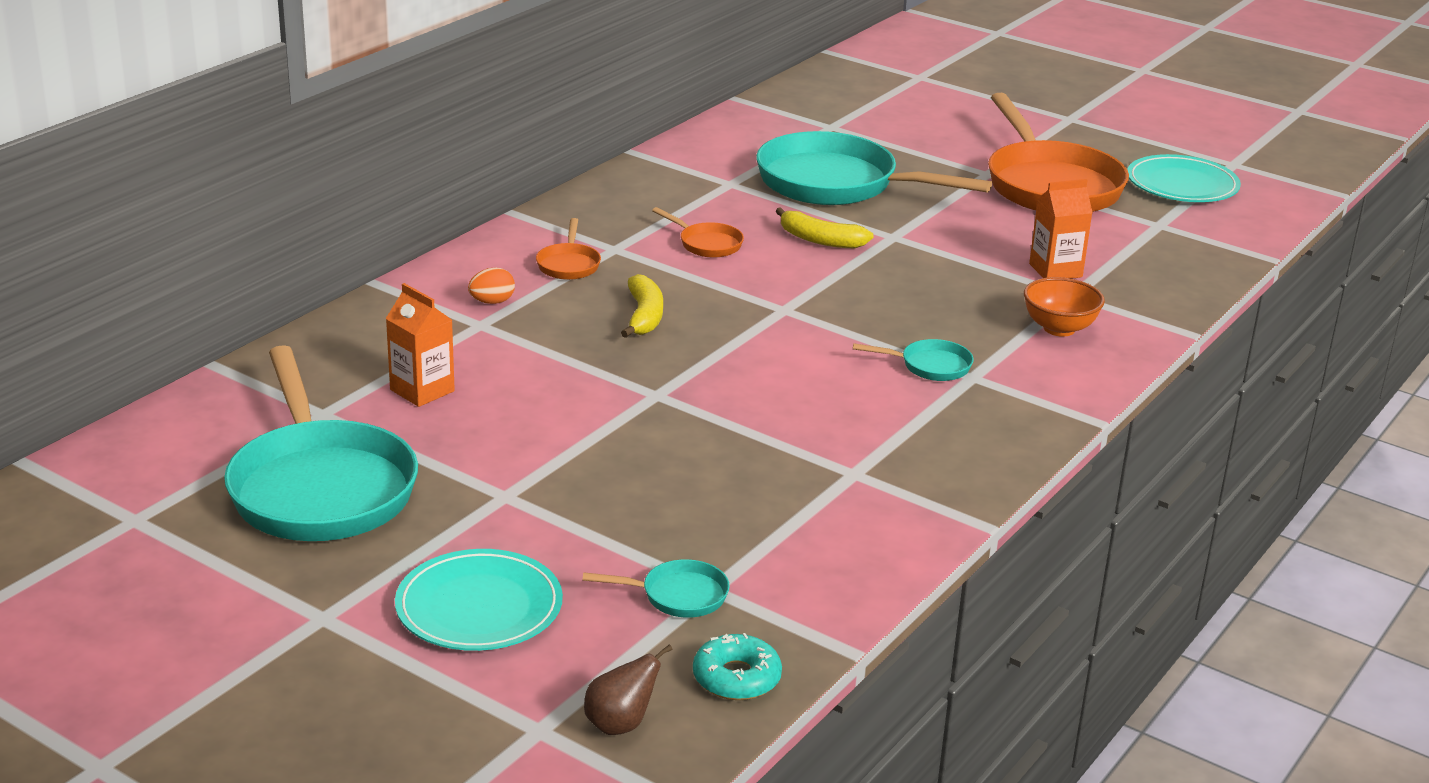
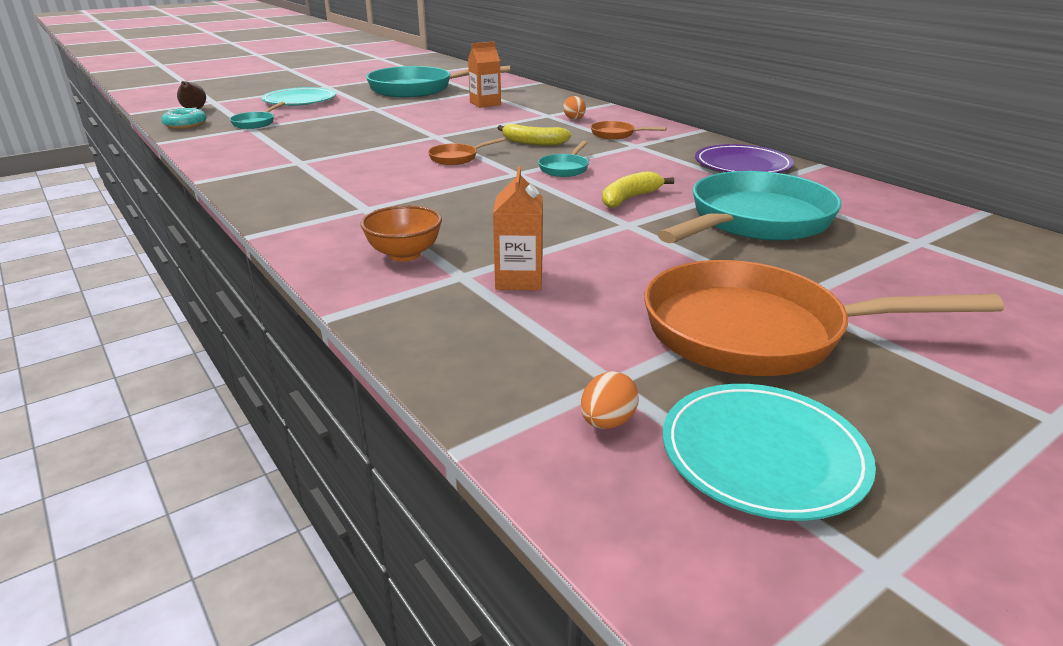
camera: 110 degrees right, 0 degrees up
(661, 188) = (742, 165): none -> purple plate
(707, 244) = (635, 166): orange pan -> orange pan (457, 158)
(930, 366) = (395, 199): turquoise pan -> turquoise pan (565, 168)
(1201, 223) = (607, 422): none -> orange egg

